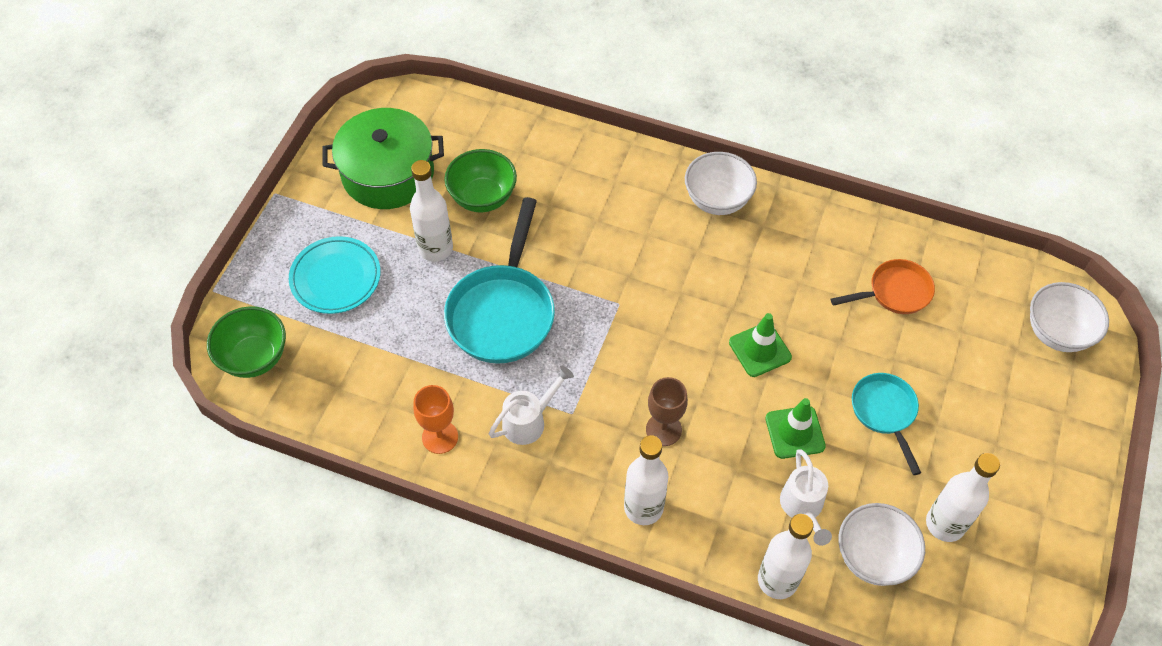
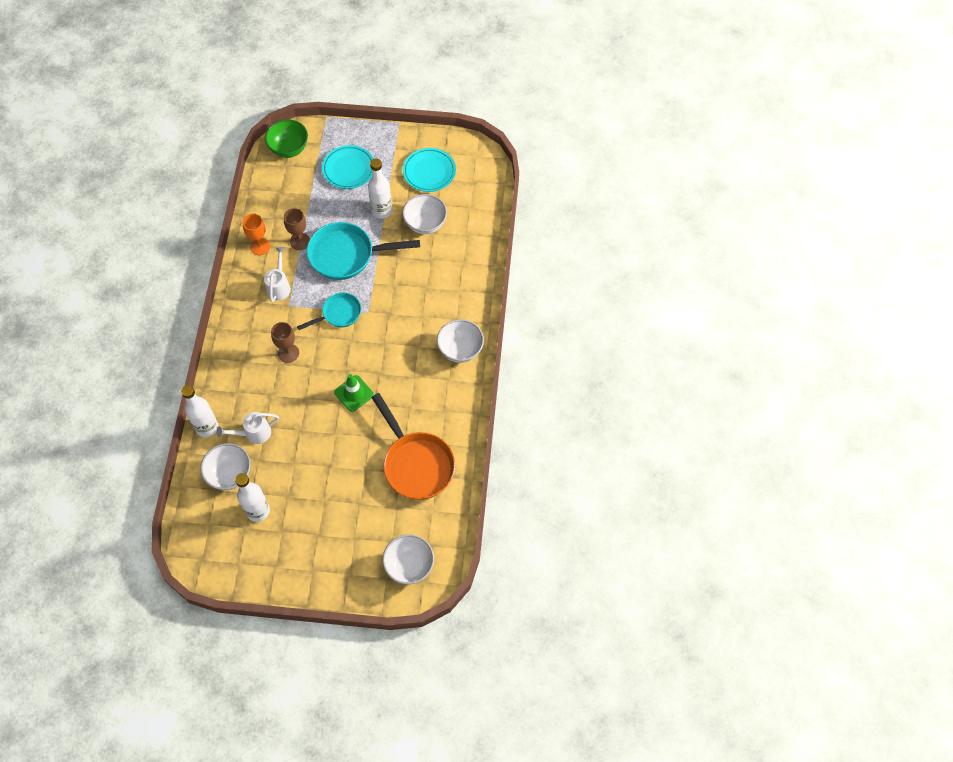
camera: 75 degrees right, 5 degrees up
(388, 173) = (429, 172): green pot -> turquoise plate
(451, 375) = (299, 241): none -> brown goblet
(482, 198) = (425, 224): green bowl -> white bowl
(529, 421) = (279, 286): white watering can -> white watering can turned 120 degrees counterclockwise
(643, 508) = (237, 353): white bottle -> none
(795, 432) = (301, 421): green traffic cone -> none
(884, 413) = (326, 469): turquoise pan -> turquoise pan (339, 314)
(894, 292) = (416, 464): orange pan -> orange pan, size x1.73

